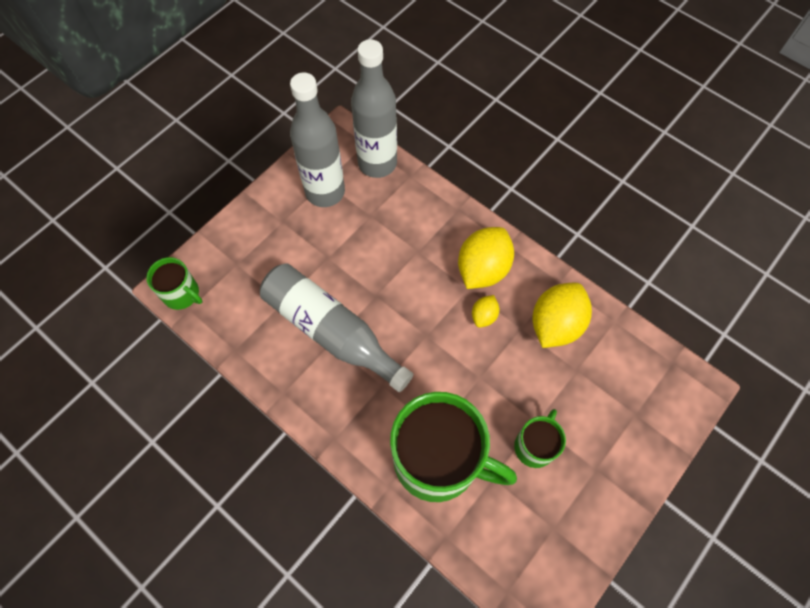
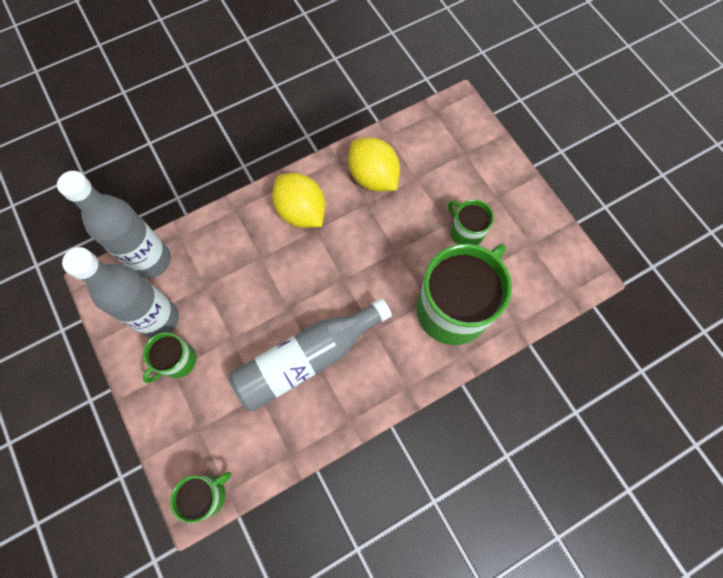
camera: 70 degrees left, 5 degrees up
(291, 222) = (177, 361): none -> green mug
(484, 316) = (344, 227): yellow lemon -> none

